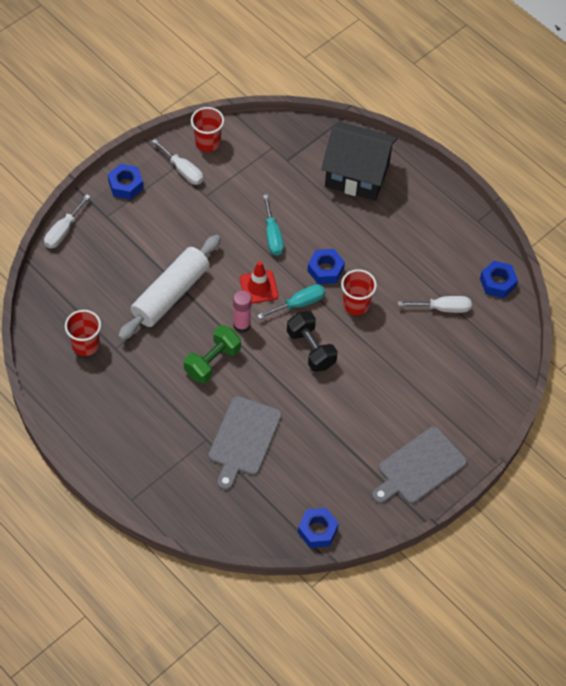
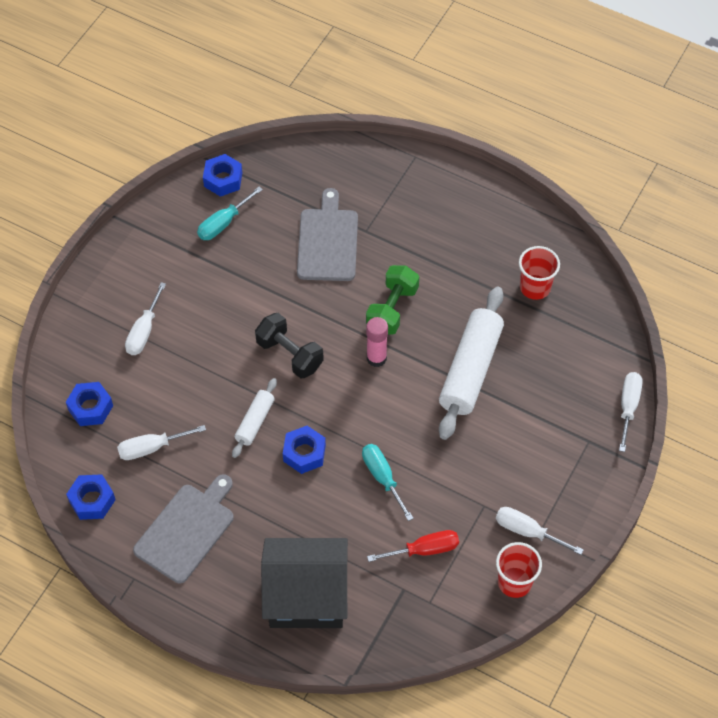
camera: 165 degrees right, 0 degrees up
(125, 185) = (587, 488): blue nut -> blue nut (90, 408)
(258, 287) = (374, 408): red traffic cone -> none
(262, 180) = (424, 550): none -> red screwdriver
(299, 304) = (321, 402): turquoise screwdriver -> turquoise screwdriver (223, 223)
(356, 304) = (255, 422): red cup -> white rolling pin
(419, 467) = (136, 266): grey cutting board -> grey cutting board (186, 530)
(426, 405) = (144, 331): none -> white screwdriver

